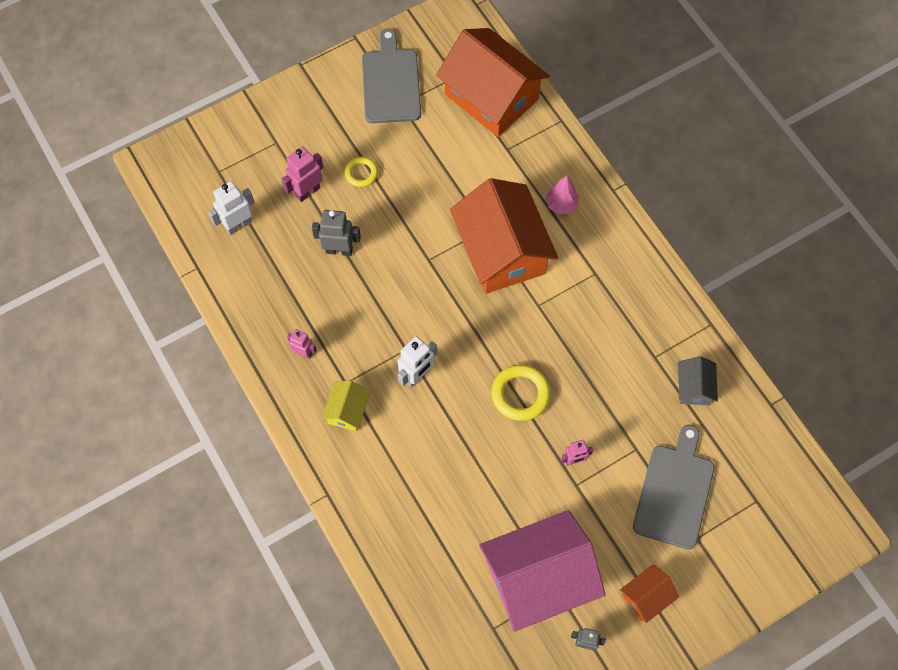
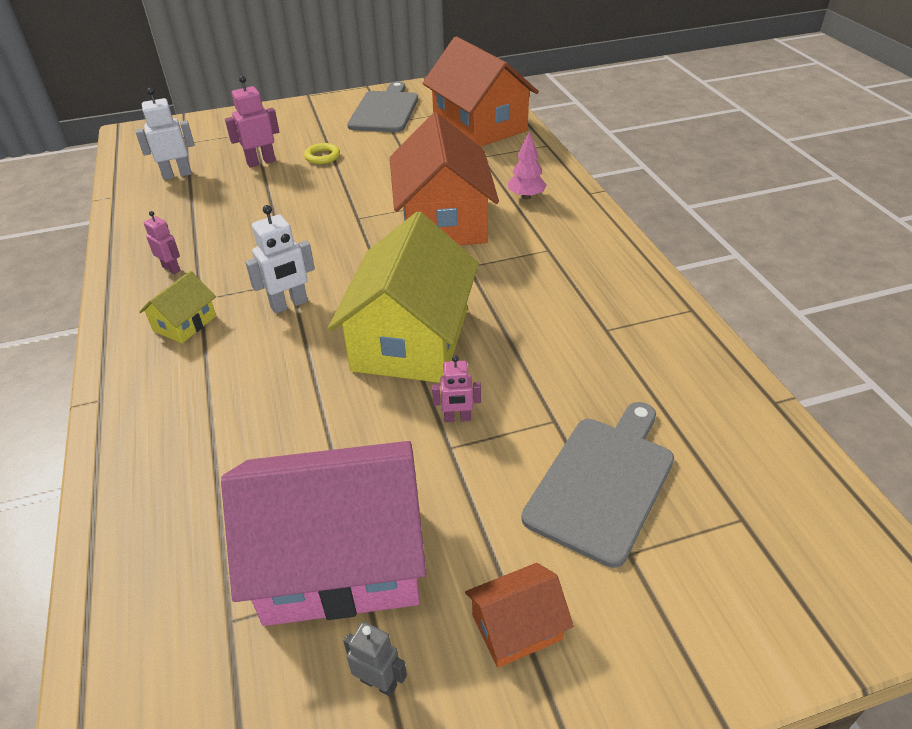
camera: 15 degrees right, 25 degrees down
(339, 250) = (265, 201): grey robot -> none
(520, 394) = (411, 339): yellow ring -> yellow house
(694, 387) = (657, 367): grey house -> none

